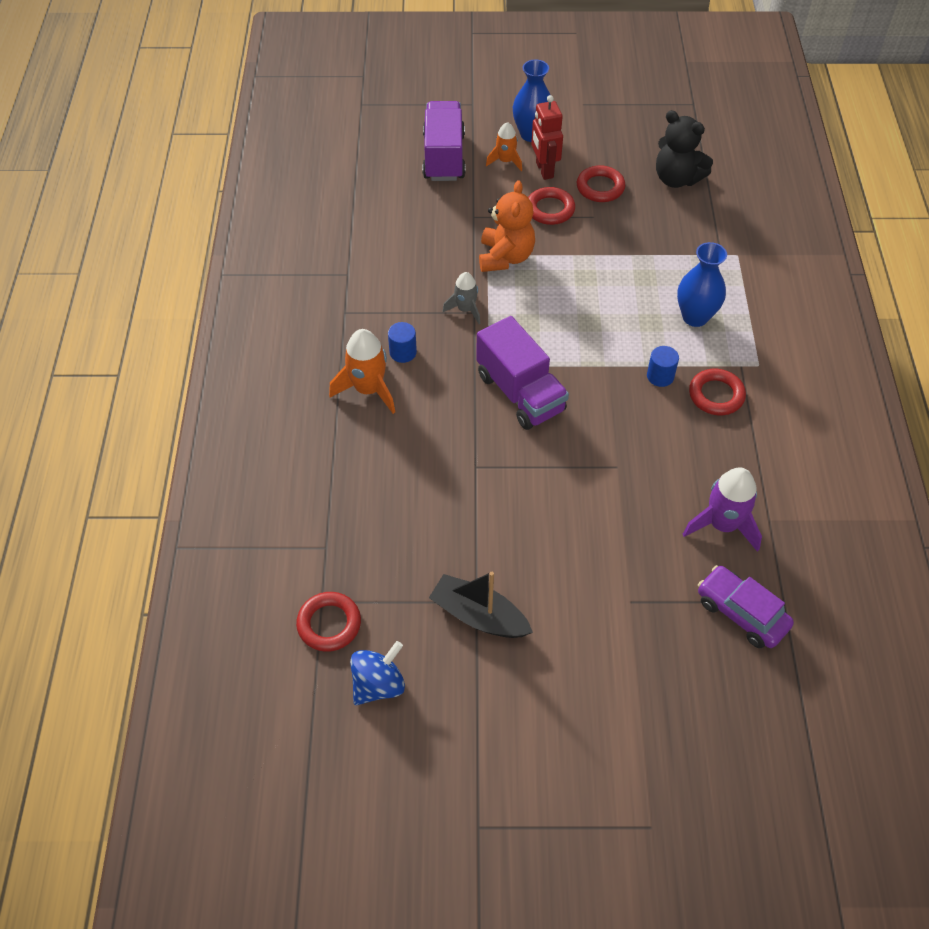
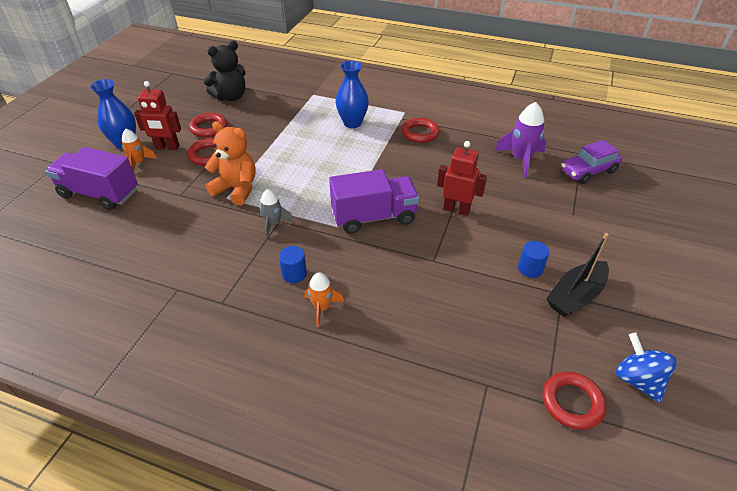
camera: 70 degrees left, 10 degrees down
(368, 389) = (322, 308): orange rocket -> orange rocket, size x0.62
(574, 470) = (456, 209): none -> red robot
(660, 376) = (393, 150): blue cylinder -> blue cylinder (530, 269)

